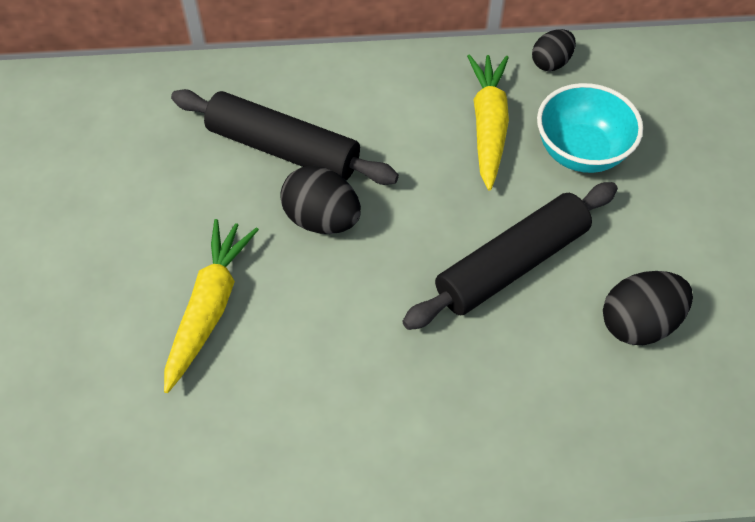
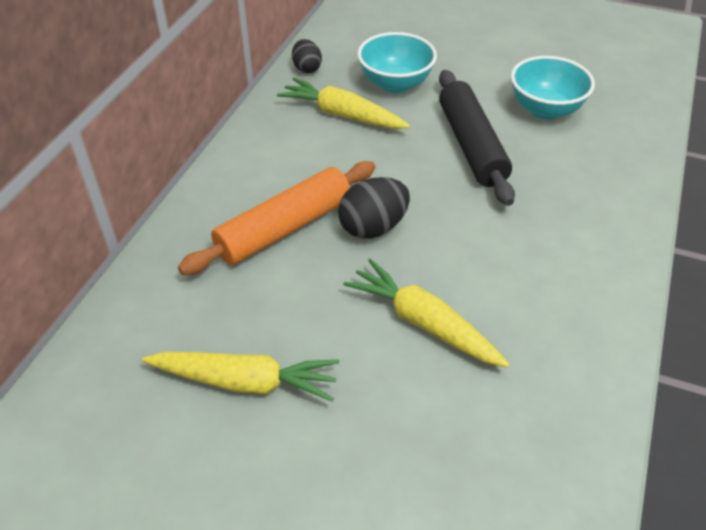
camera: 65 degrees left, 10 degrees down
(87, 199) = (245, 382): none -> yellow carrot
(283, 149) = (284, 228): black rolling pin -> orange rolling pin
(638, 323) = (545, 109): black egg -> turquoise bowl

